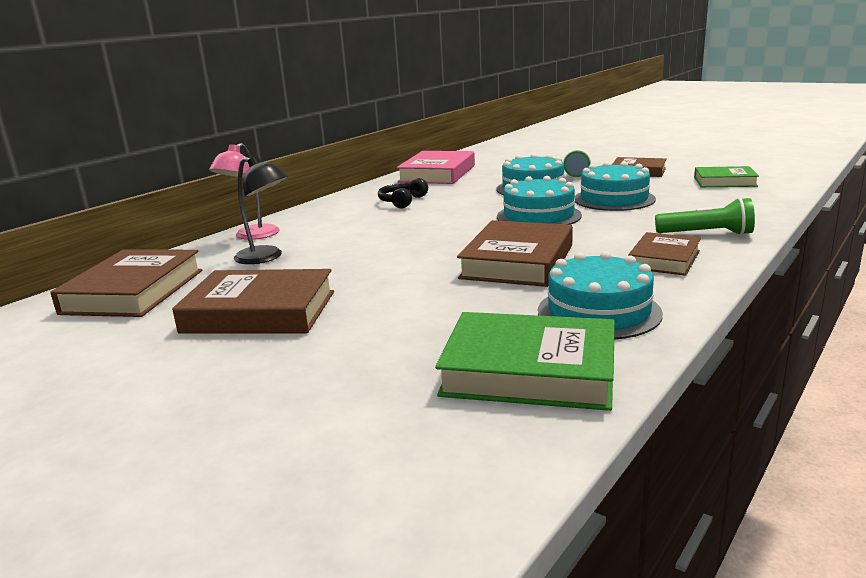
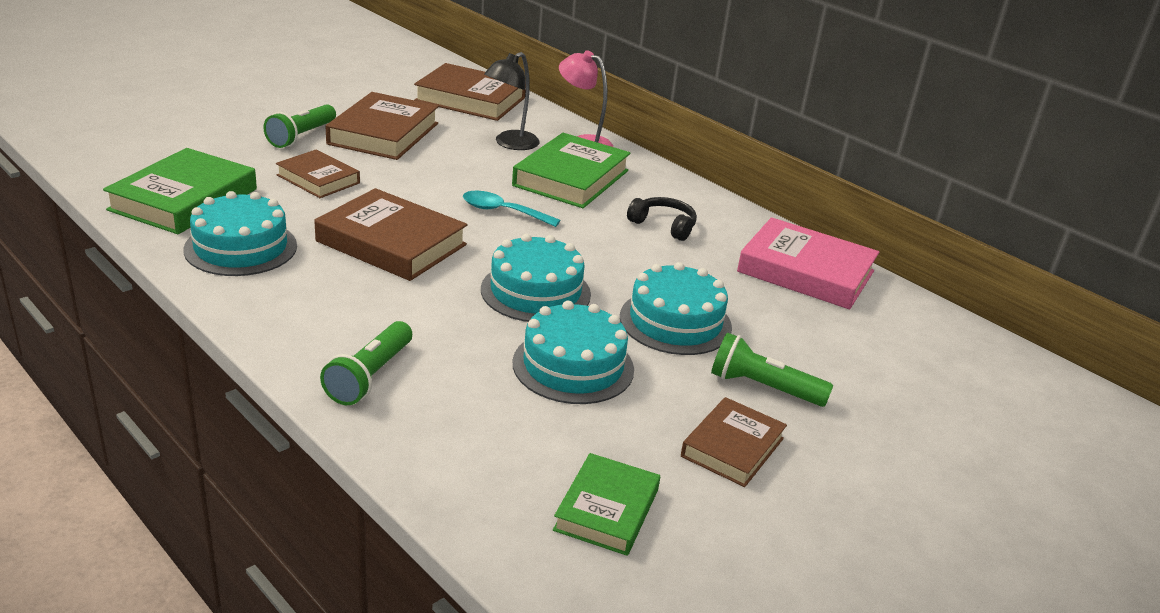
camera: 95 degrees right, 10 degrees up
(287, 353) = (301, 136): none -> green flashlight
(335, 230) = (571, 178): none -> green book
(420, 240) = (502, 211): none -> turquoise spoon
(664, 259) = (319, 318): brown book -> brown book (318, 179)

